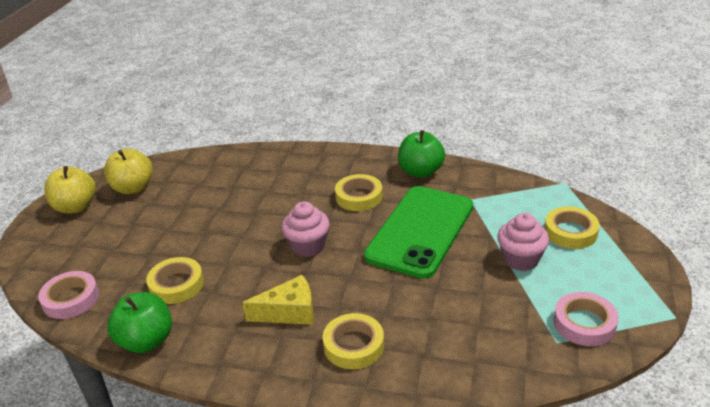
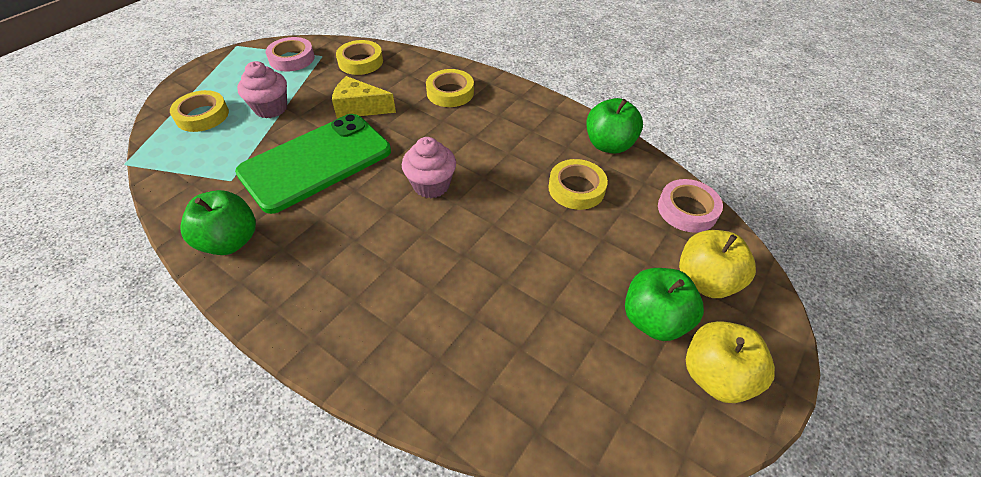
camera: 160 degrees left, 15 degrees up
(111, 220) = (654, 319): none -> green apple
(133, 188) = (624, 385): yellow apple -> yellow apple (705, 280)
(289, 312) = (483, 129): yellow cheese -> yellow cheese (359, 108)
(359, 197) = (333, 230): yellow tape -> yellow tape (360, 62)

